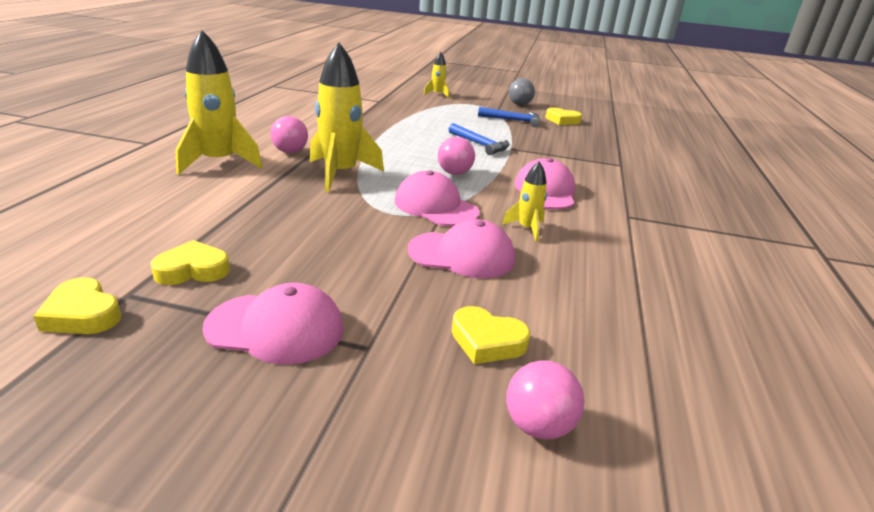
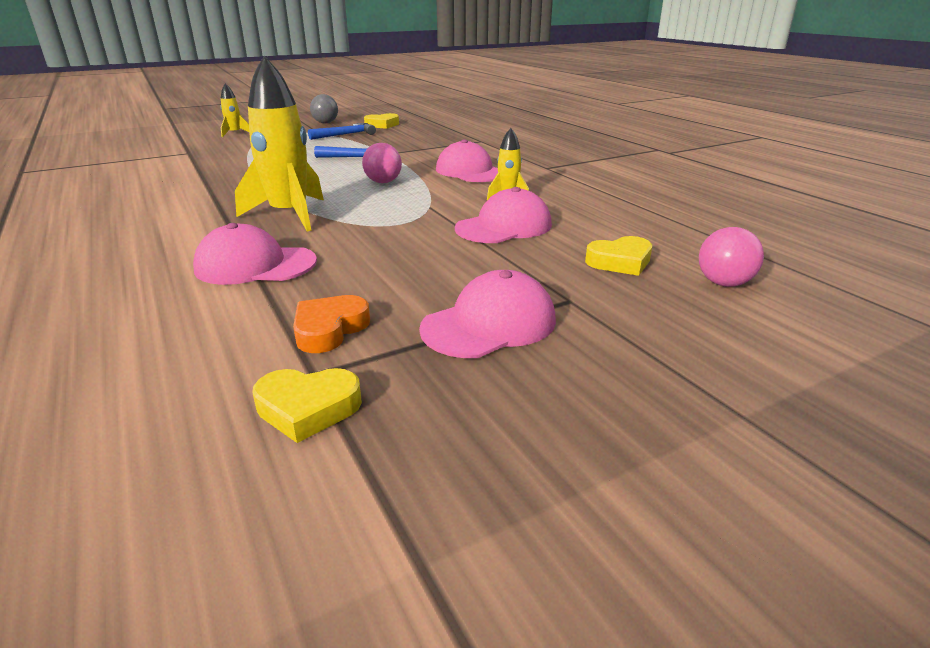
camera: 40 degrees left, 0 degrees up
(192, 270) = (329, 329): yellow heart -> orange heart
(219, 162) = (134, 251): yellow rocket -> none
(290, 152) = (195, 217): pink ball -> none
(435, 206) = (420, 207): pink cap -> pink cap (255, 265)

